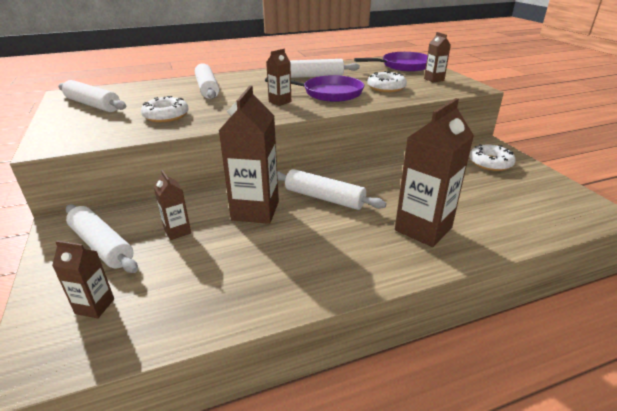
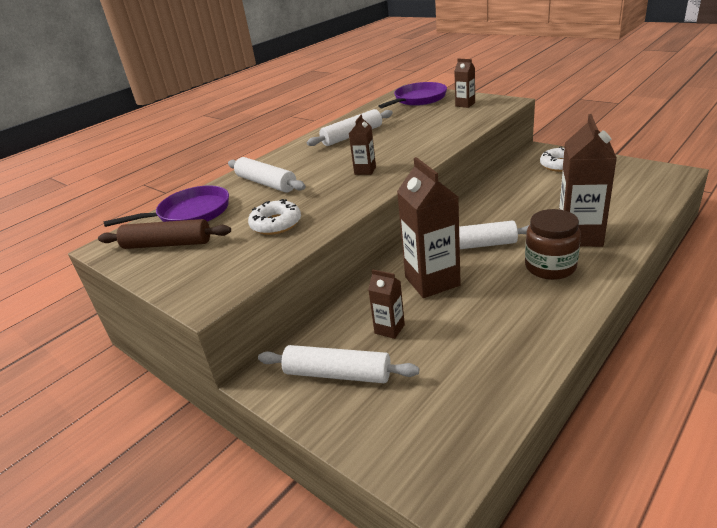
camera: 25 degrees left, 0 degrees up
(93, 105) = (167, 244): white rolling pin -> brown rolling pin
(95, 306) = (414, 418): brown carton -> none
(329, 93) = (396, 147): purple pan -> purple pan (190, 213)
(360, 243) = (550, 267): none -> brown jar
(386, 87) = (437, 125): white donut -> none

